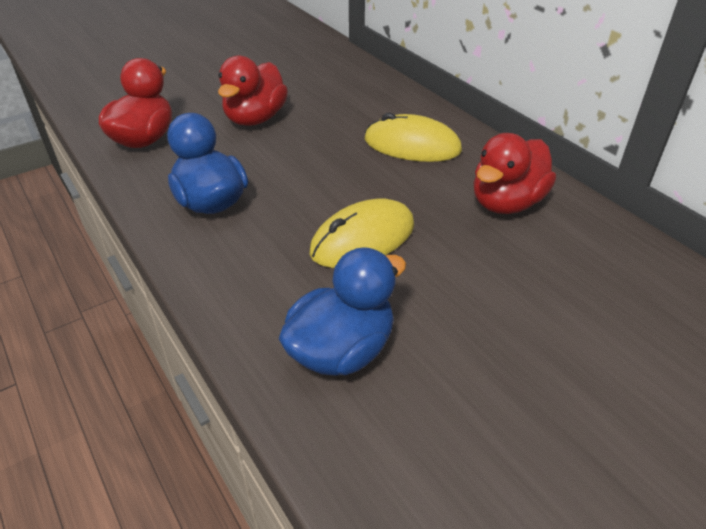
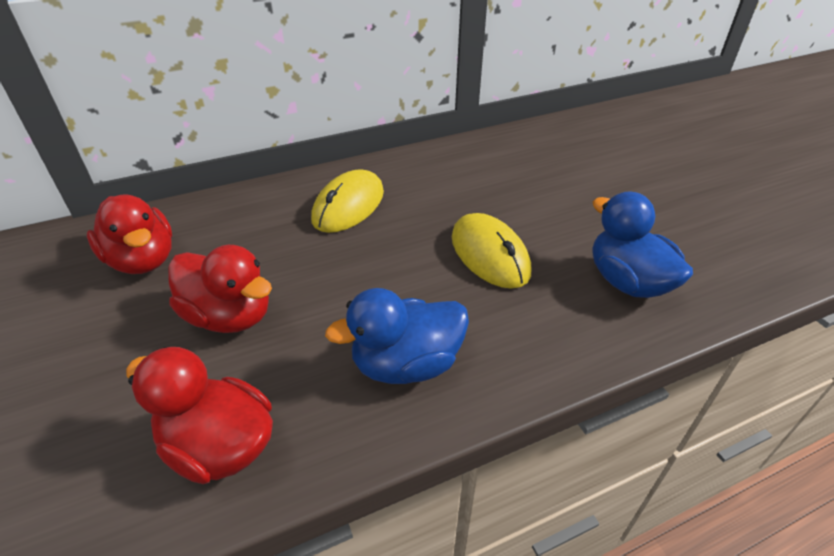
camera: 80 degrees left, 0 degrees up
(506, 203) = (453, 174): red duck -> red duck (143, 260)

